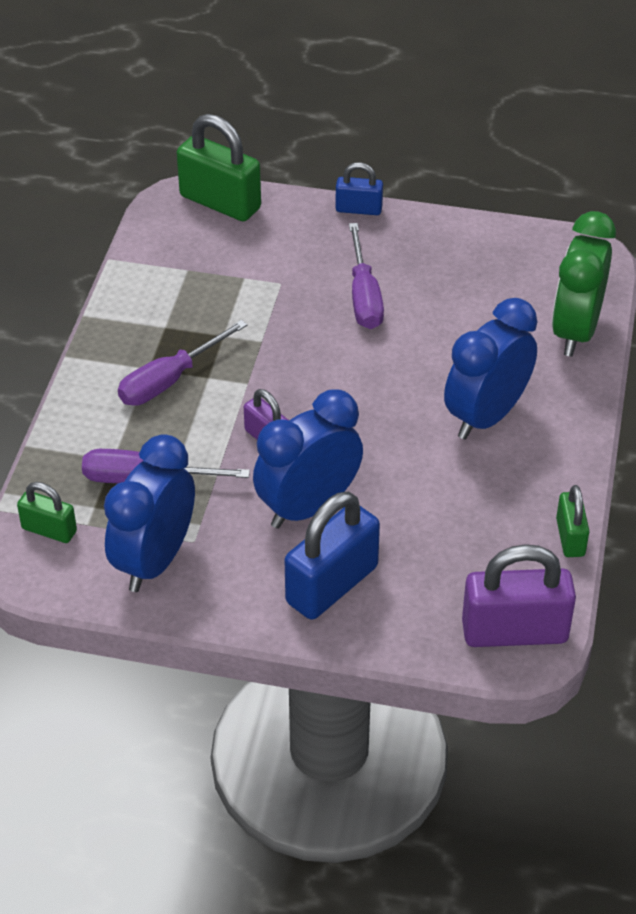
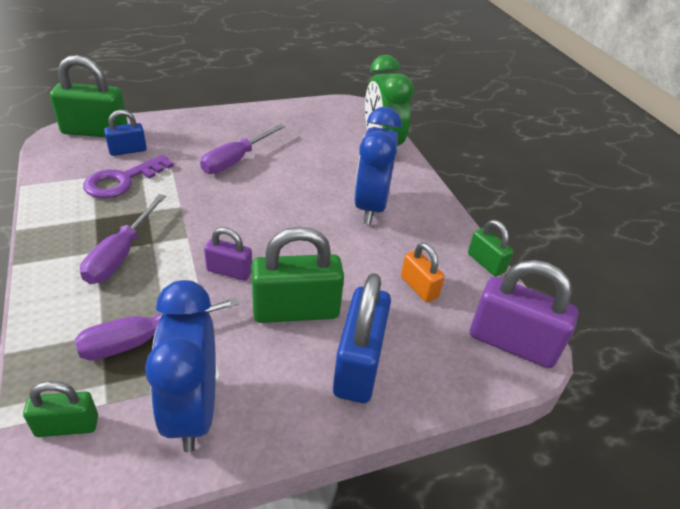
camera: 35 degrees left, 5 degrees down
(216, 286) = (122, 181): none -> purple key
(308, 507) = (296, 310): blue clock -> green padlock
(358, 209) = (197, 115): blue padlock -> blue padlock (128, 150)
(364, 296) = (236, 160): purple screwdriver -> purple screwdriver turned 75 degrees clockwise
(462, 534) = (419, 287): none -> orange padlock
(514, 632) = (512, 343): purple padlock -> purple padlock turned 60 degrees clockwise

